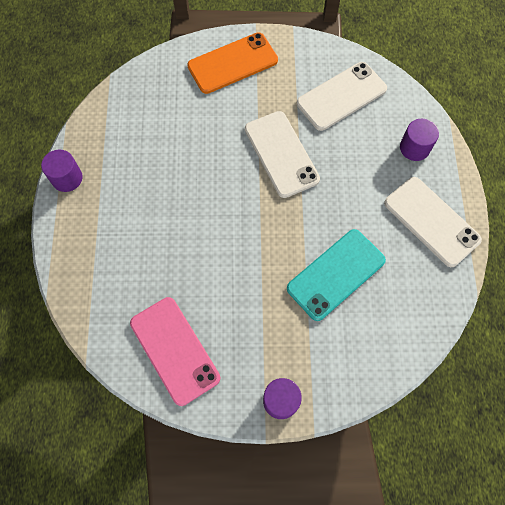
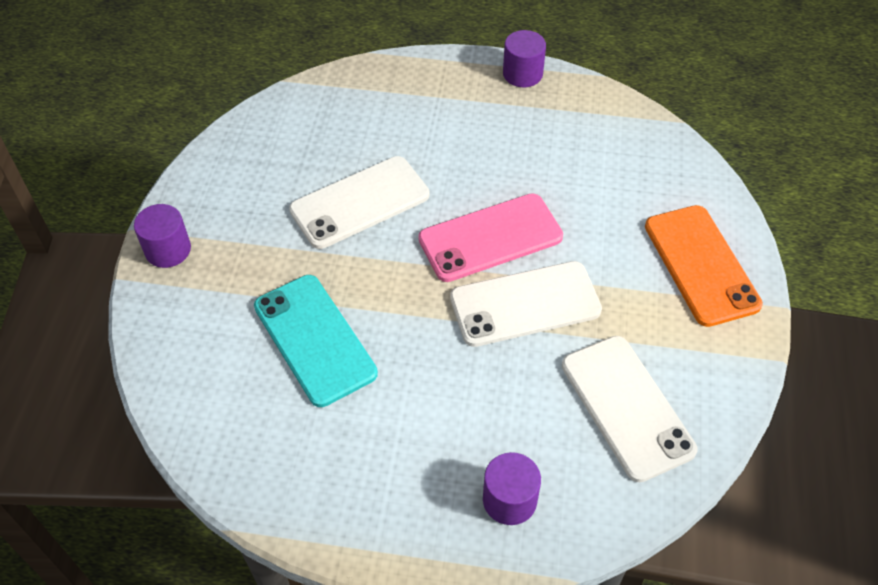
camera: 100 degrees right, 15 degrees down
(174, 350) = (267, 156): pink phone -> pink phone (490, 238)
(431, 221) = (366, 491): white phone -> white phone (360, 202)

